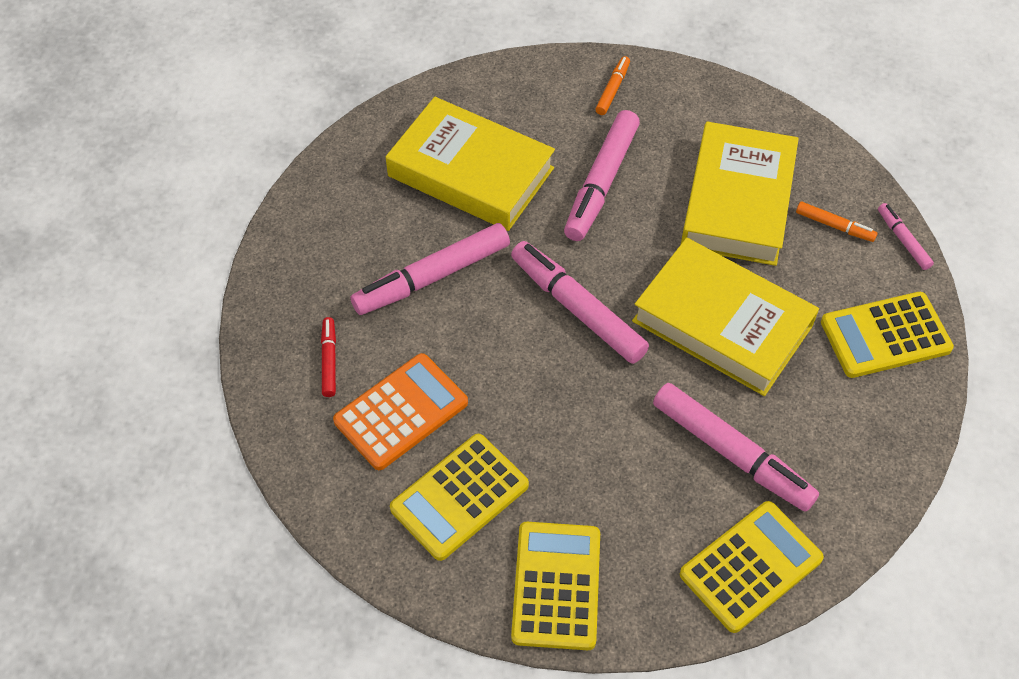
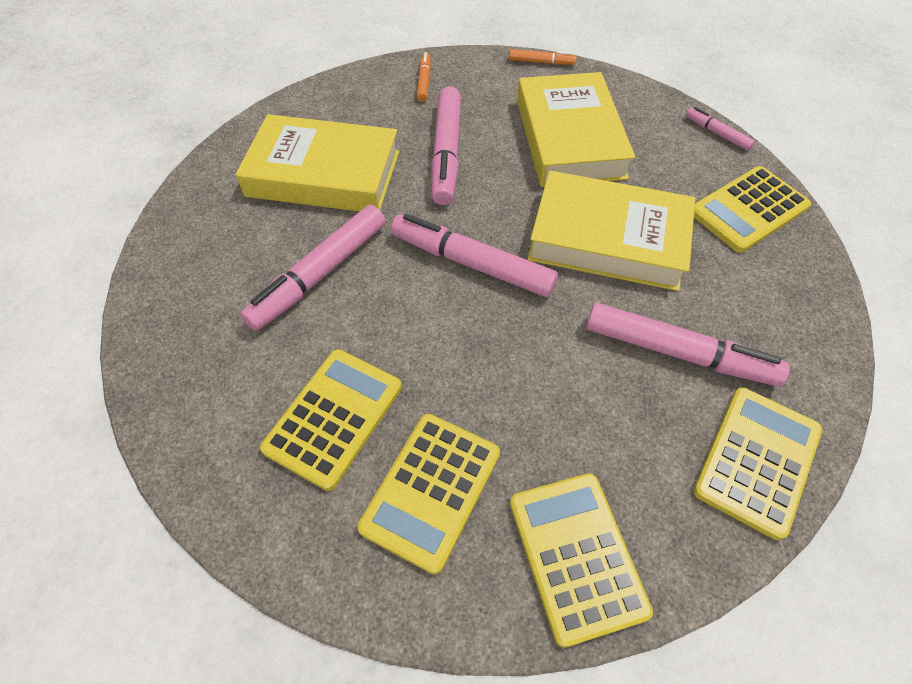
camera: 20 degrees left, 0 degrees up
(329, 360) = (237, 387): red marker -> none
(401, 412) = (334, 417): orange calculator -> yellow calculator
(834, 226) = (657, 137): orange marker -> orange marker (541, 62)

